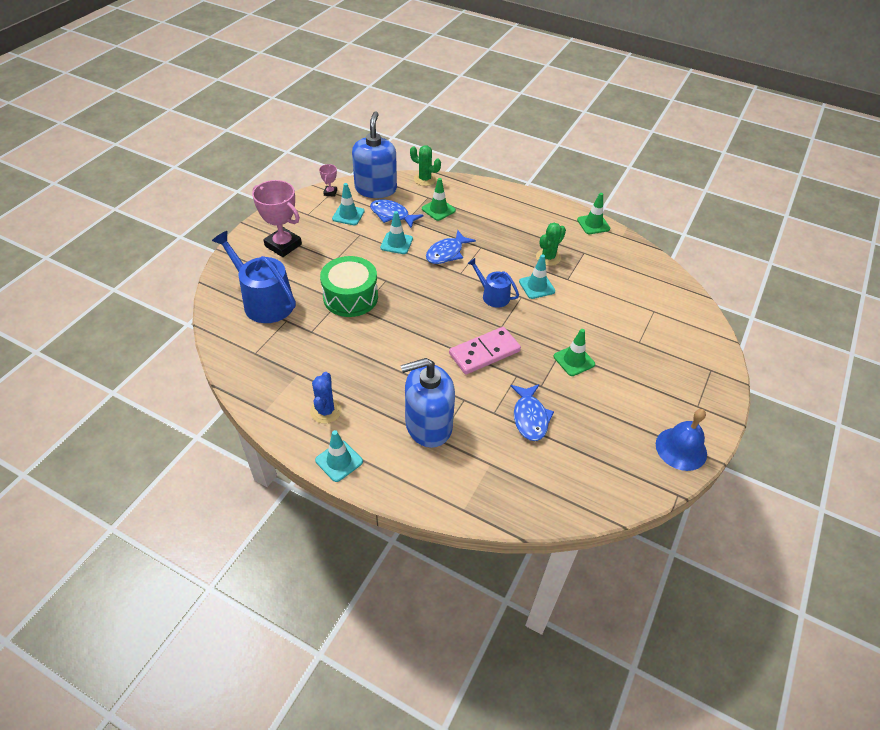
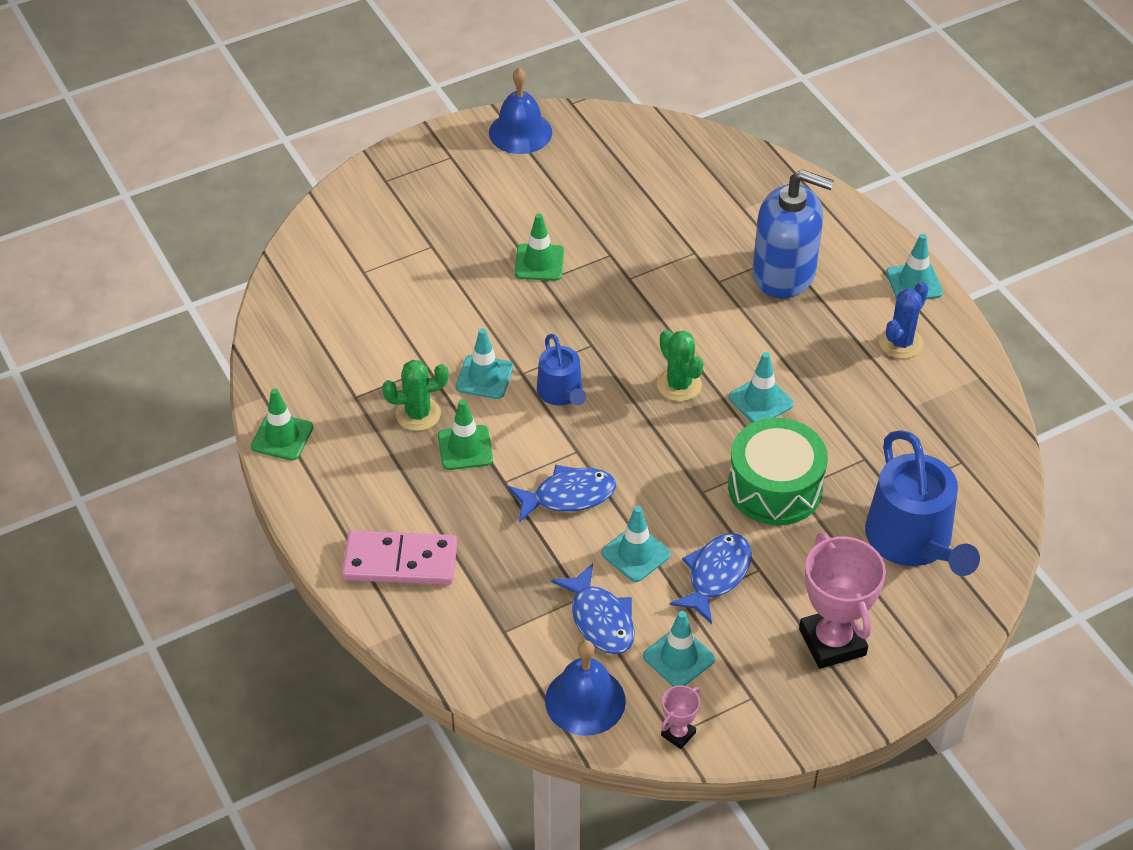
camera: 145 degrees left, 0 degrees up
(376, 189) = (585, 700): blue soap dispenser -> blue bell
(387, 337) = (761, 401): none -> turquoise traffic cone
(425, 179) = (473, 679): green cactus -> green cactus (679, 385)
(438, 210) = (509, 592): green traffic cone -> green traffic cone (465, 448)
(484, 353) = (645, 322): pink domino -> pink domino (400, 561)
(530, 417) = (656, 229): blue fish -> blue fish (716, 575)

